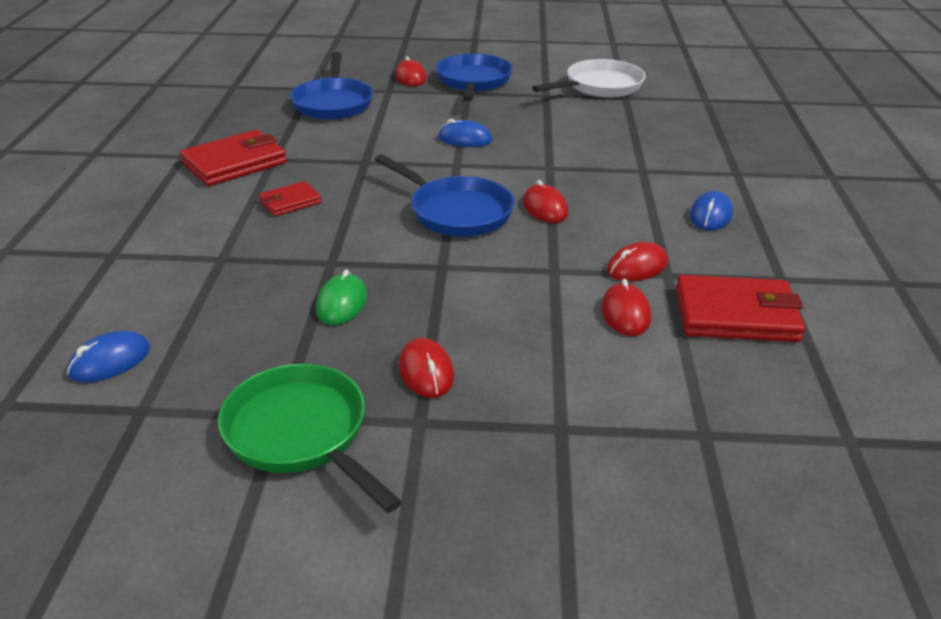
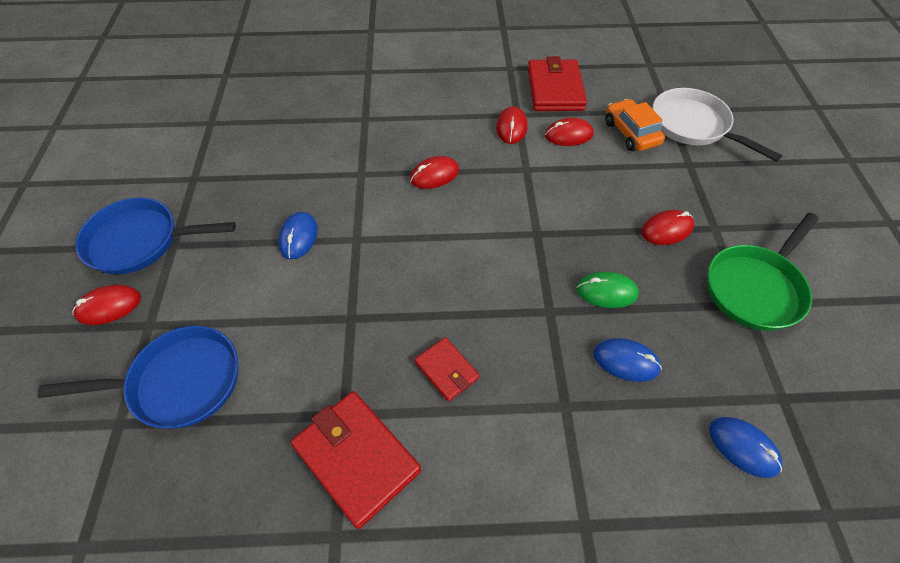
camera: 95 degrees left, 20 degrees up
(456, 212) = (449, 231): blue pan -> none
(600, 86) = (179, 139): white pan -> white pan (693, 126)
(636, 377) = (631, 133): none -> orange car
(637, 267) = (511, 128): red mouse -> red mouse turned 45 degrees clockwise
(710, 215) = (434, 89): blue mouse -> blue mouse (626, 361)

